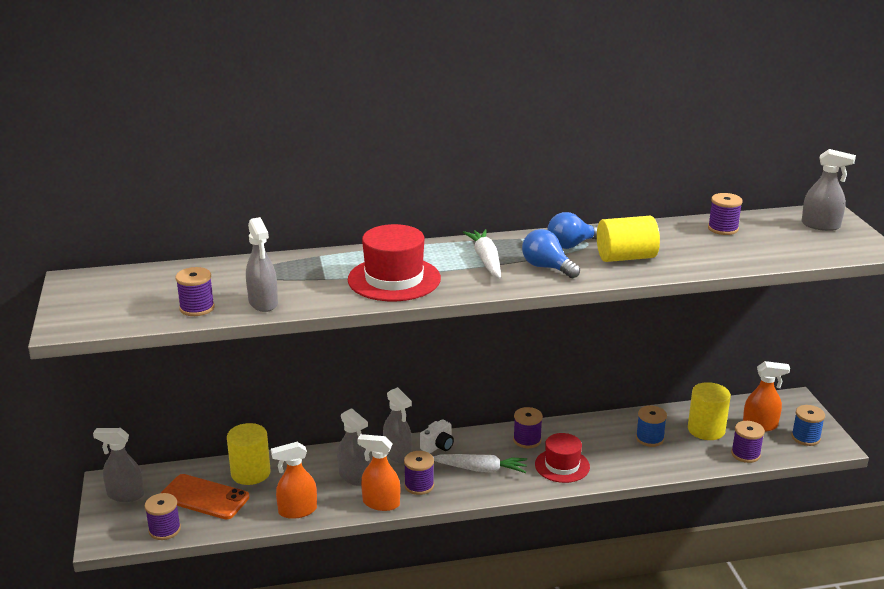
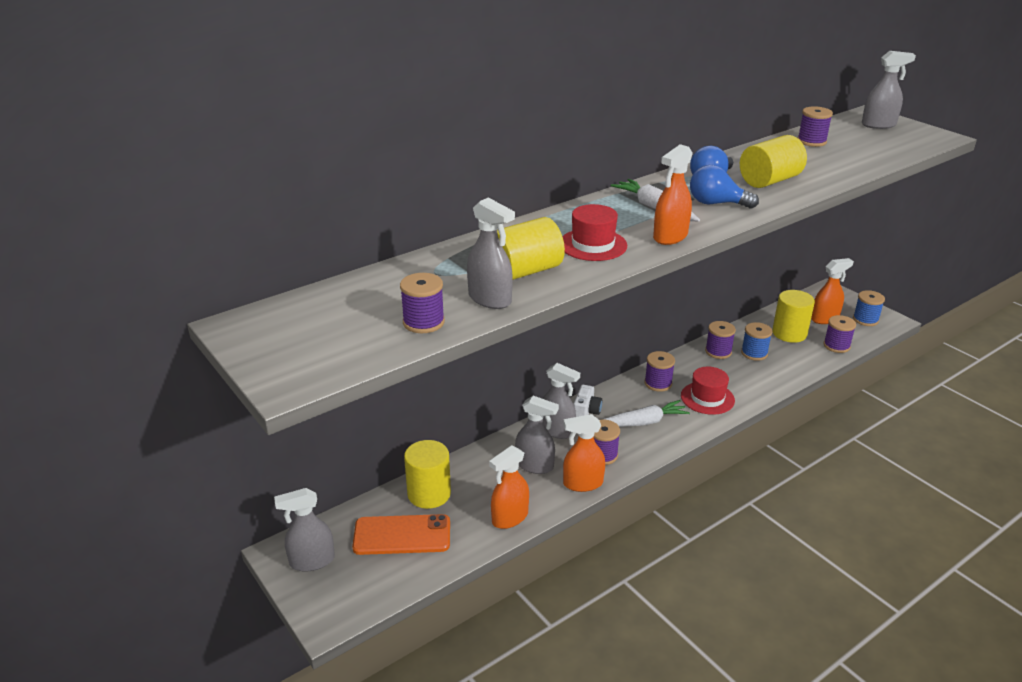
camera: 25 degrees left, 5 degrees up
(164, 530) = (388, 585): purple spool -> purple spool (718, 351)
(314, 288) = (524, 271): none -> yellow cylinder
(394, 279) = (593, 245): red hat -> red hat, size x0.67
(467, 287) = (670, 237): none -> orange spray bottle

